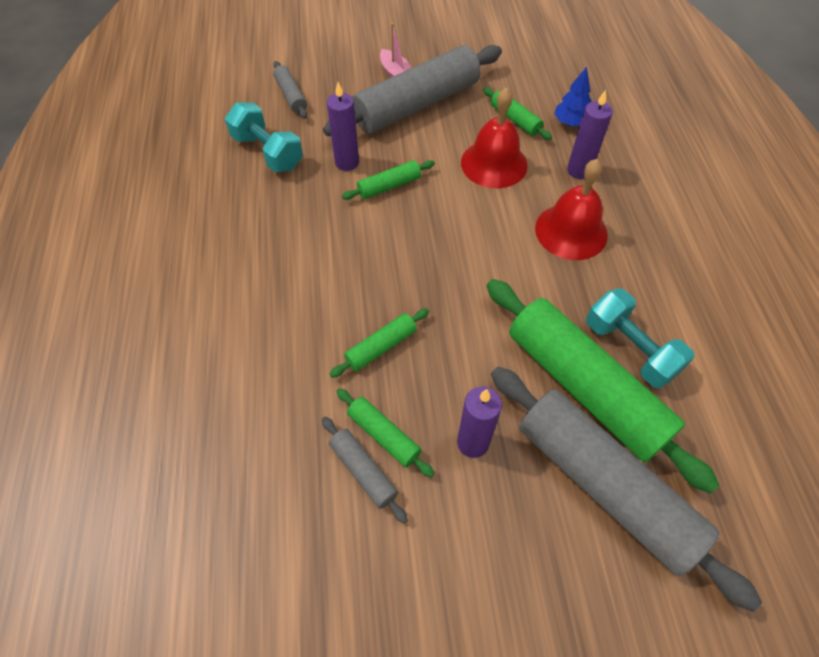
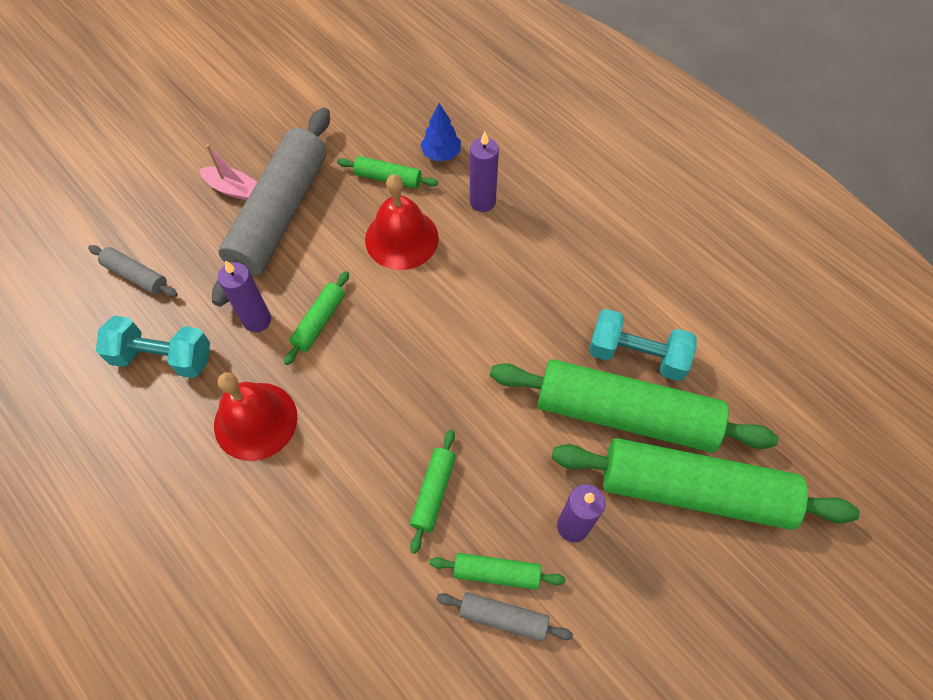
camera: 35 degrees left, 5 degrees up
(571, 231) = (517, 270): red bell -> red bell (255, 421)
(604, 485) = (694, 489): grey rolling pin -> green rolling pin

